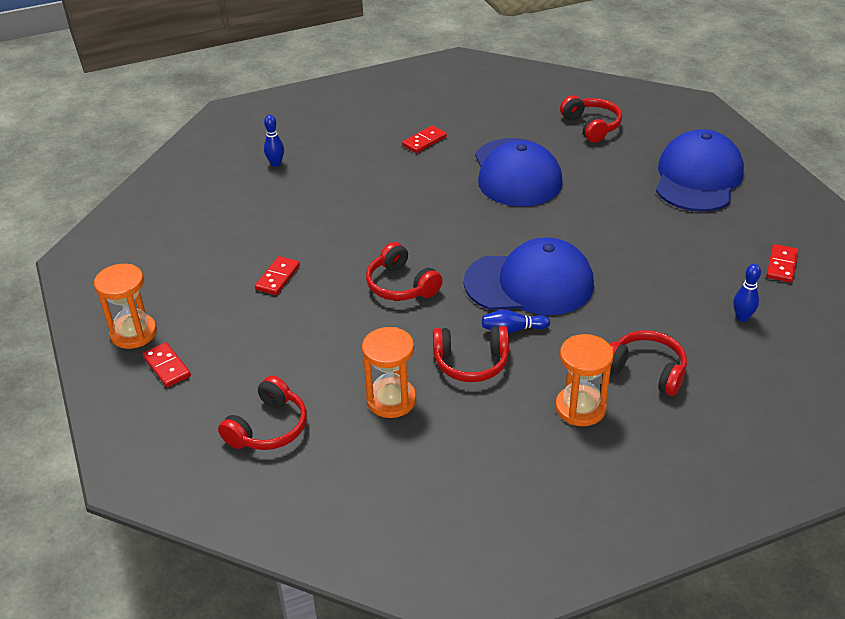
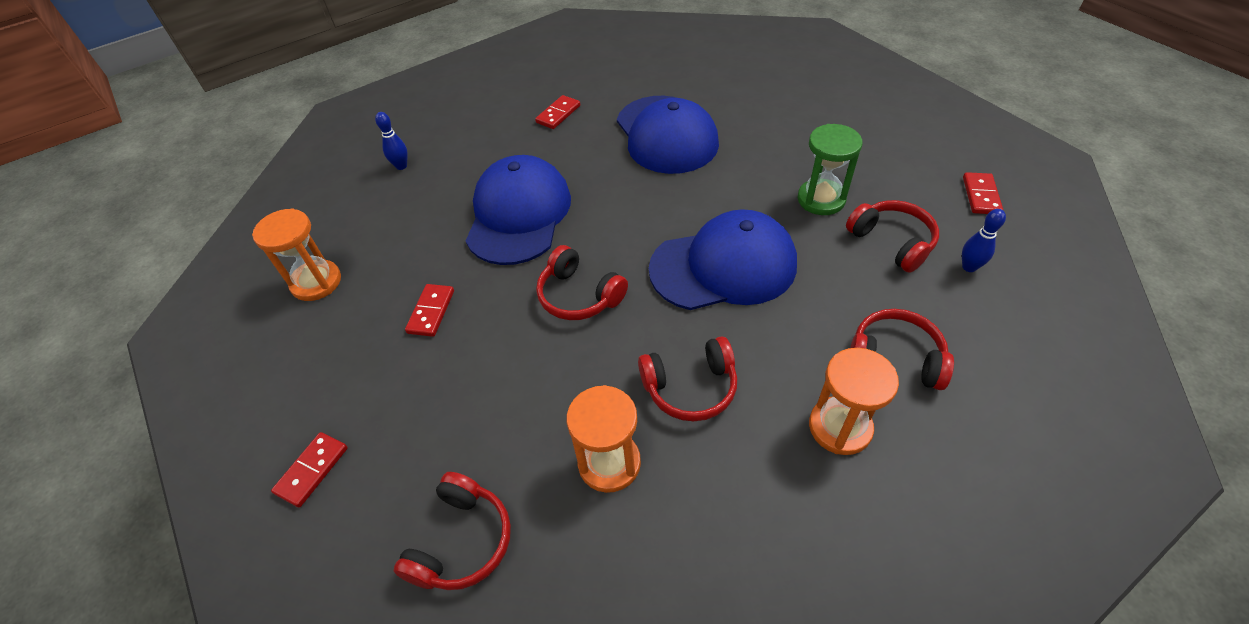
camera: 10 degrees left, 10 degrees up
(133, 333) = (262, 426): orange hourglass -> orange hourglass (316, 282)
(167, 367) = (312, 470): red domino -> red domino turned 75 degrees clockwise
(512, 330) = (724, 331): blue bowling pin -> none
(591, 126) = (725, 71): red headphones -> red headphones (892, 242)
(635, 246) = (821, 199): none -> green hourglass
(698, 178) = (853, 110): blue cap -> blue cap (518, 214)

